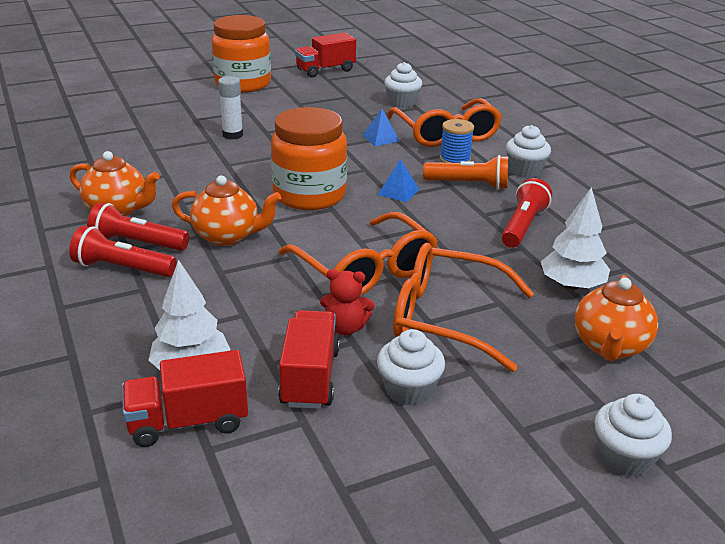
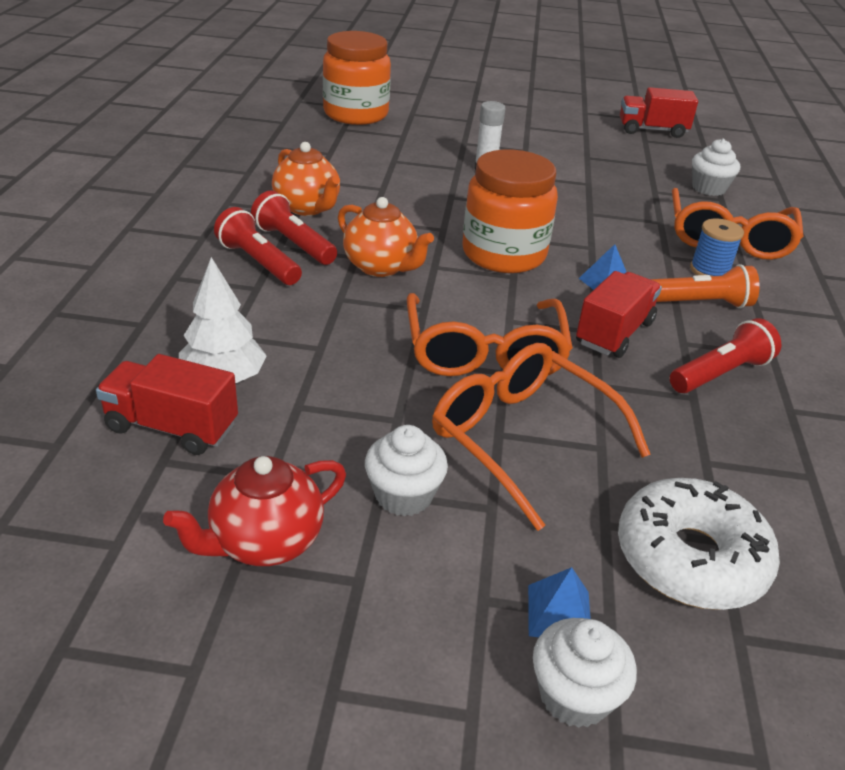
camera: 30 degrees right, 5 degrees up
(243, 84) = (547, 121): orange jar -> orange jar (356, 114)
(310, 377) = (319, 437): red truck -> red truck (614, 333)
(346, 328) = (404, 403): red teddy bear -> none
(347, 467) = (265, 542): none -> red teapot
(381, 138) = (643, 220): blue pyramid -> blue pyramid (559, 613)
(469, 184) = (699, 303): orange flashlight -> orange flashlight turned 45 degrees counterclockwise
(525, 170) = (789, 311): white cupcake -> none
(572, 285) = (714, 466): white tree -> none
(609, 346) = (690, 558): orange teapot -> white donut

